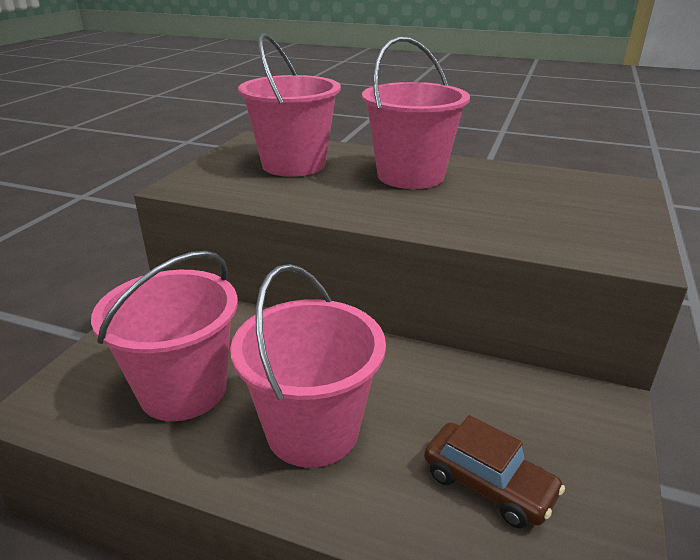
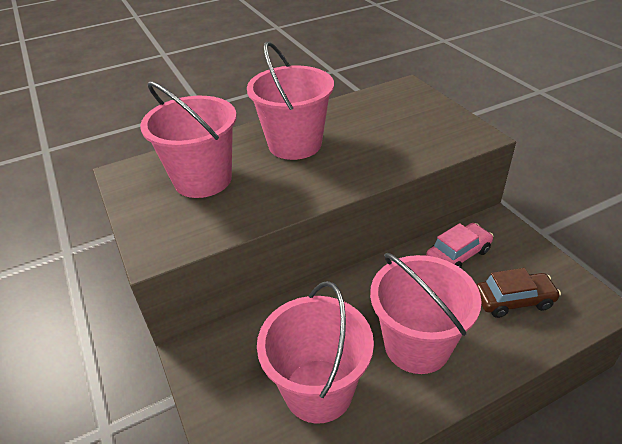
camera: 45 degrees left, 10 degrees up
(496, 396) = (458, 254): none -> pink car

